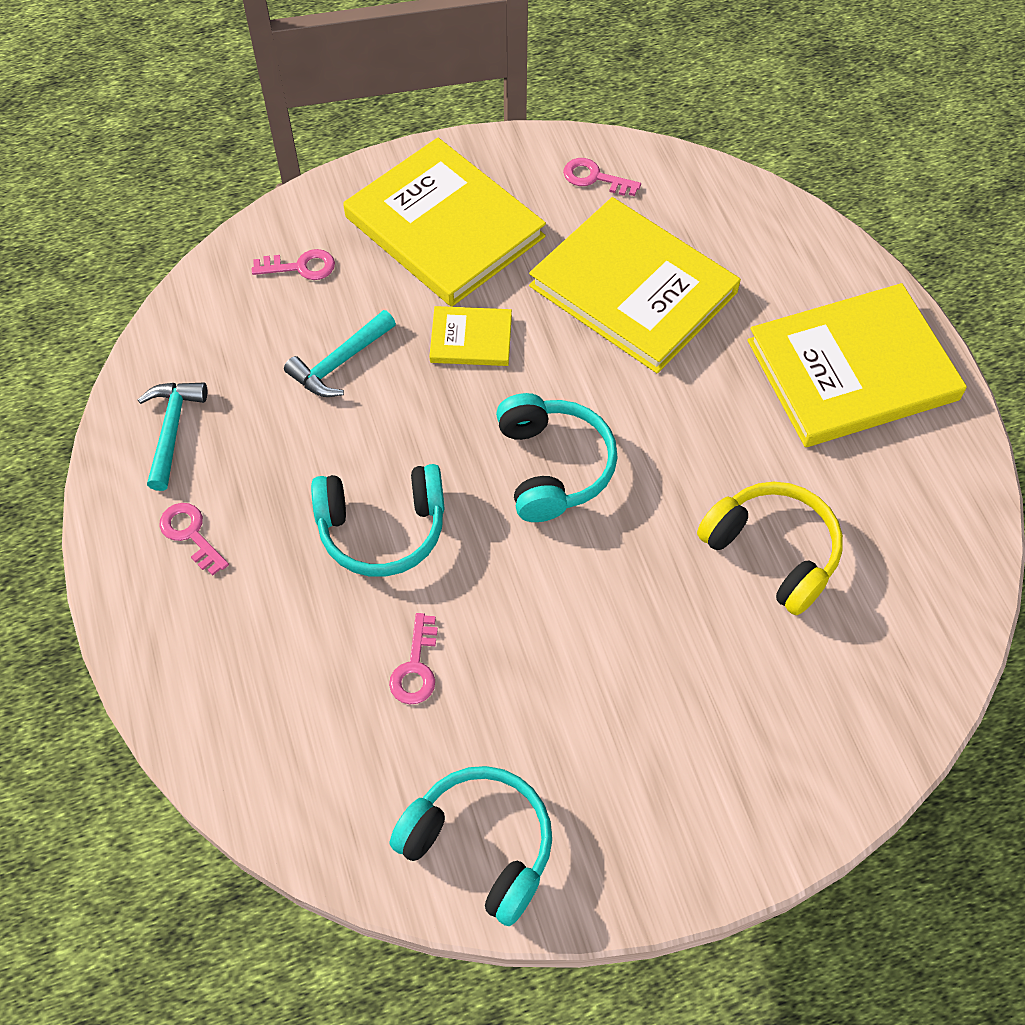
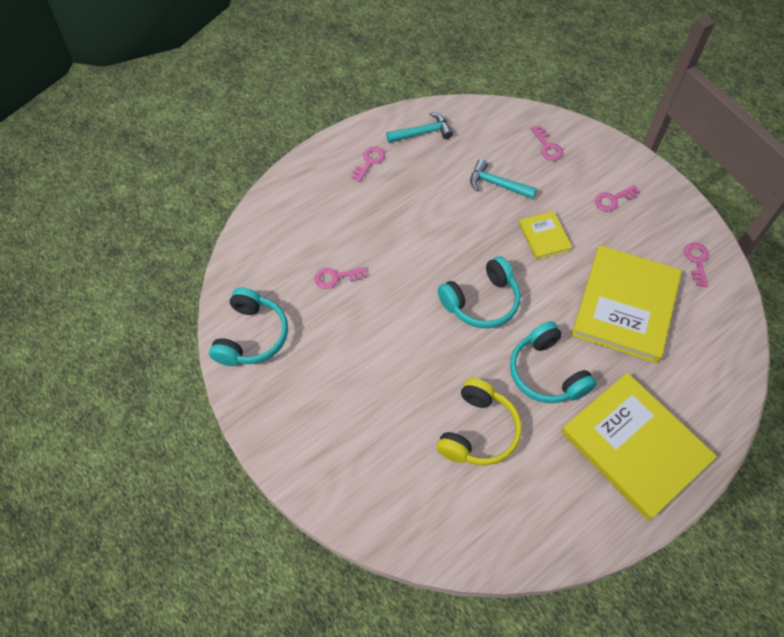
camera: 70 degrees right, 0 degrees up
(382, 528) = (407, 237): turquoise headphones -> turquoise headphones (546, 373)
(444, 227) = (613, 199): yellow book -> pink key

